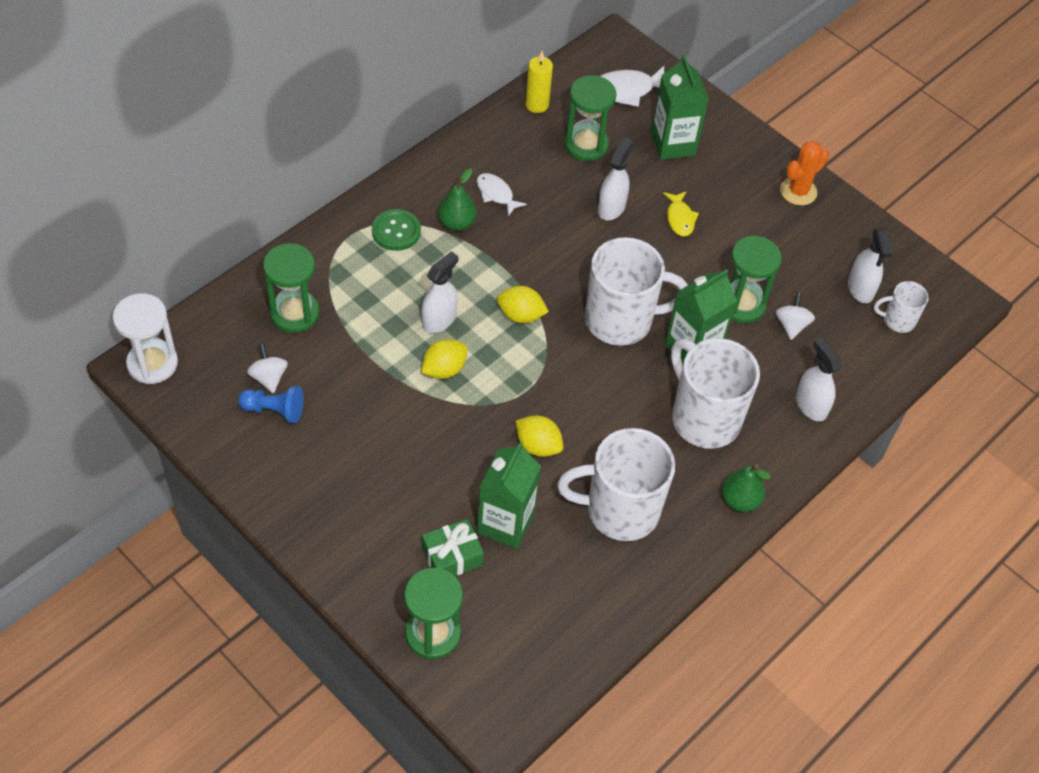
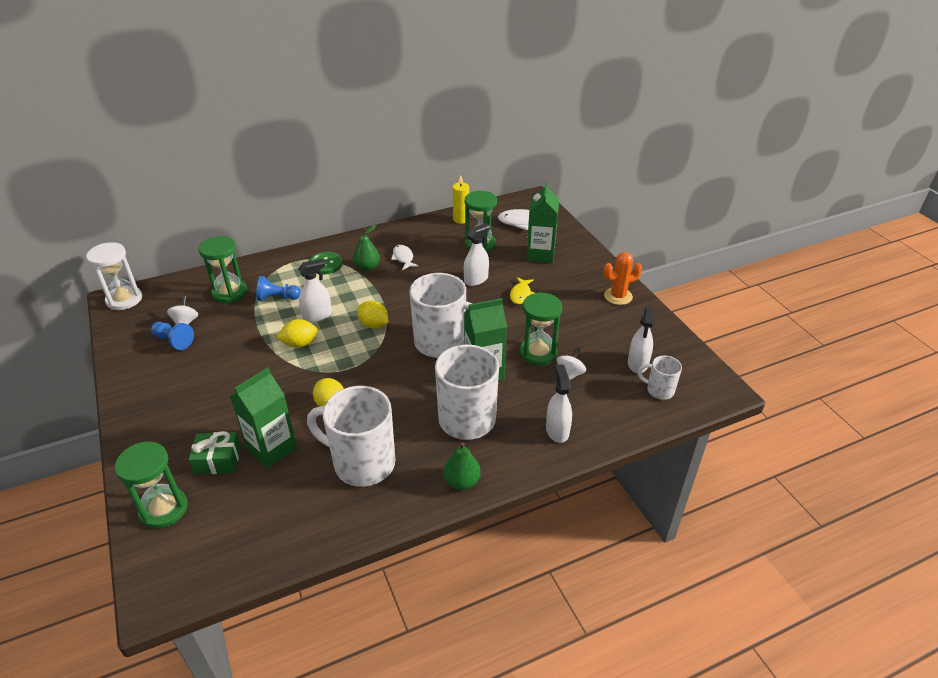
camera: 25 degrees right, 15 degrees down
(367, 305) = (277, 298): none -> blue pawn

